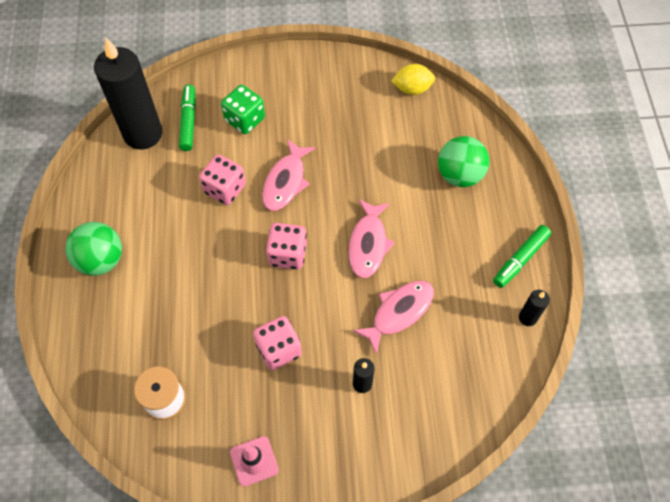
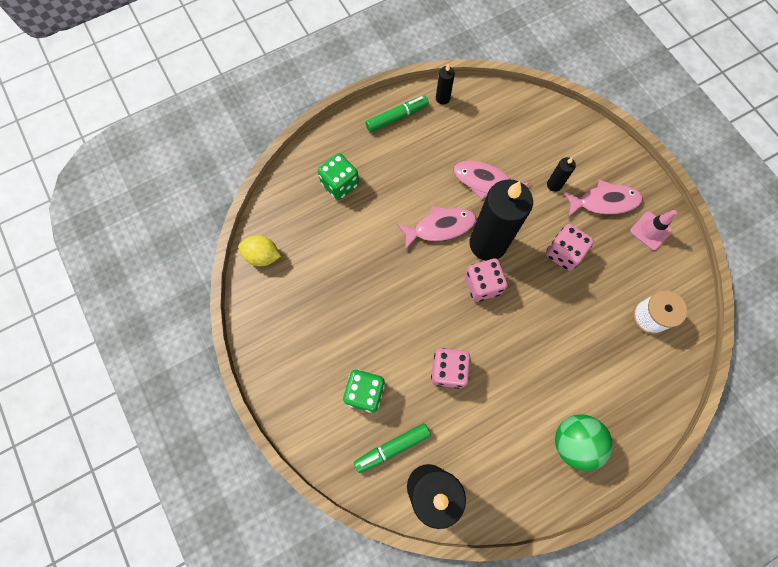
camera: 115 degrees left, 10 degrees up
(286, 181) = (414, 320): pink fish -> pink fish (604, 202)
(328, 280) = (488, 244): none -> black candle
(412, 89) = (262, 256): yellow lemon -> yellow lemon turned 45 degrees counterclockwise
(459, 175) = (340, 184): green ball -> green dice
(520, 259) = (397, 117): green marker -> green marker turned 45 degrees counterclockwise

